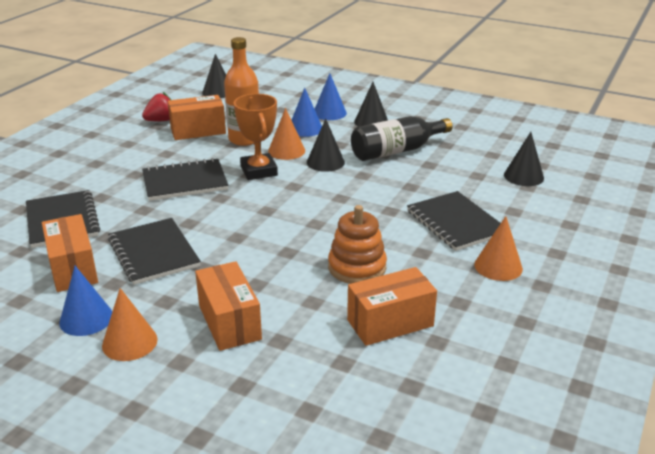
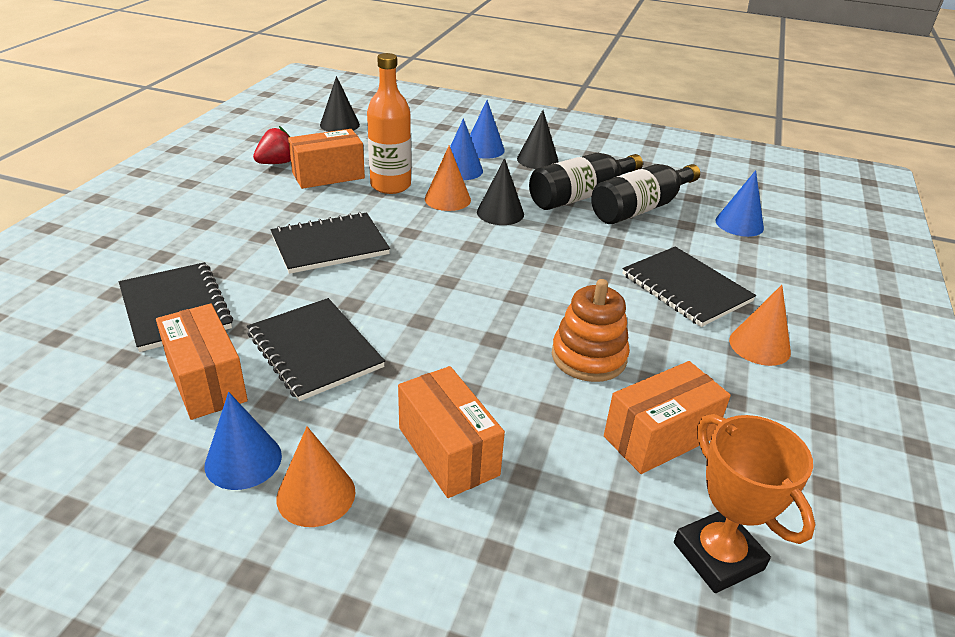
camera: 10 degrees left, 5 degrees up
(258, 171) = (421, 227): orange trophy -> orange trophy (718, 556)
(443, 162) = (640, 208): none -> black bottle
(523, 176) = (739, 224): black cone -> blue cone

